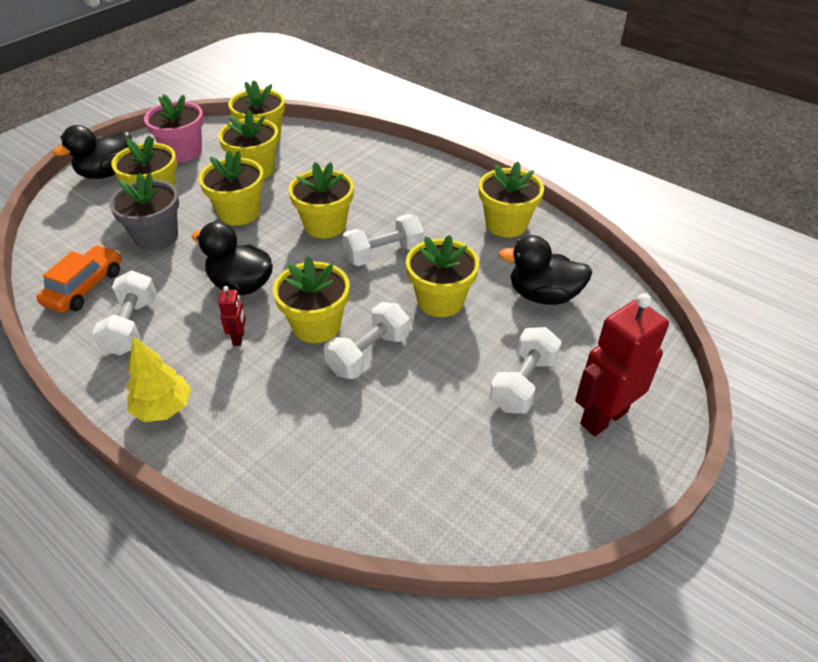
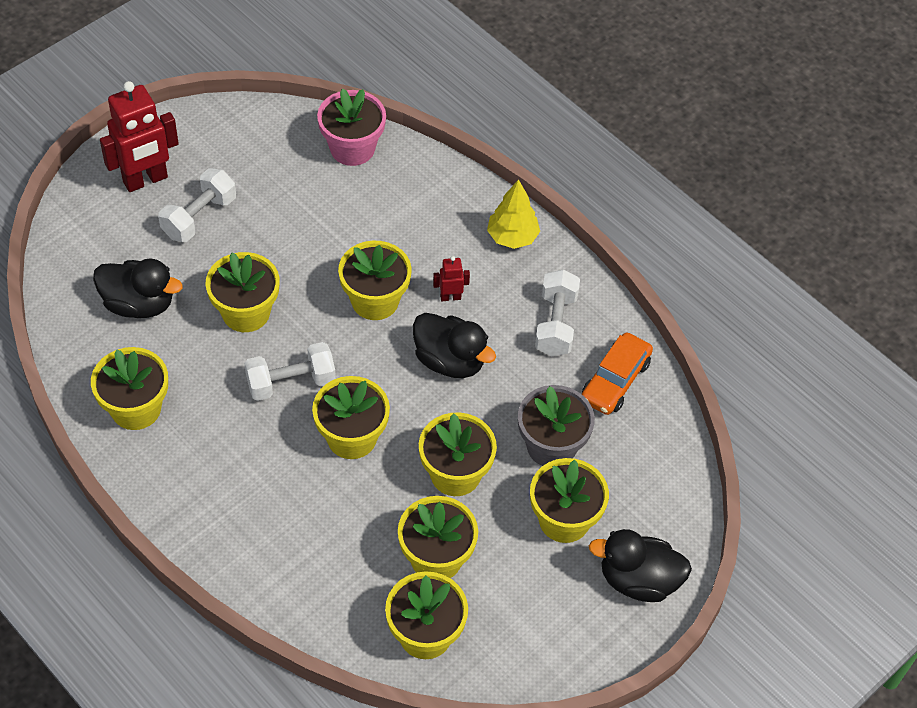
camera: 175 degrees left, 10 degrees up
(107, 173) = (638, 580): black duck -> black duck turned 135 degrees counterclockwise
(183, 152) = (540, 616): pink flower pot -> pink flower pot (352, 148)
(239, 338) = (450, 297): red robot -> red robot turned 75 degrees clockwise
(368, 354) = (329, 264): white dumbbell -> none

